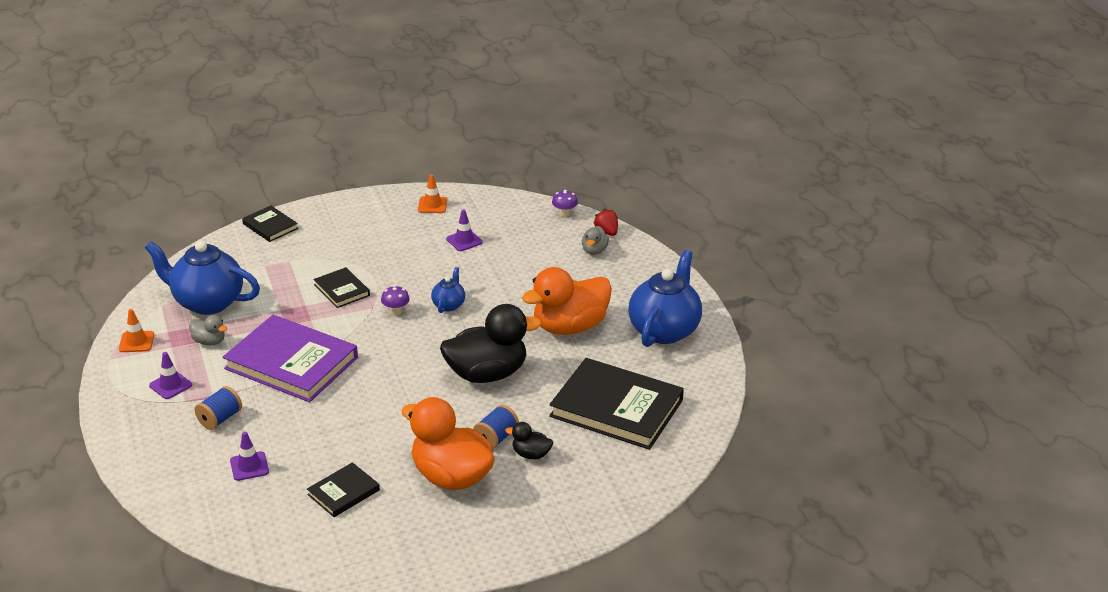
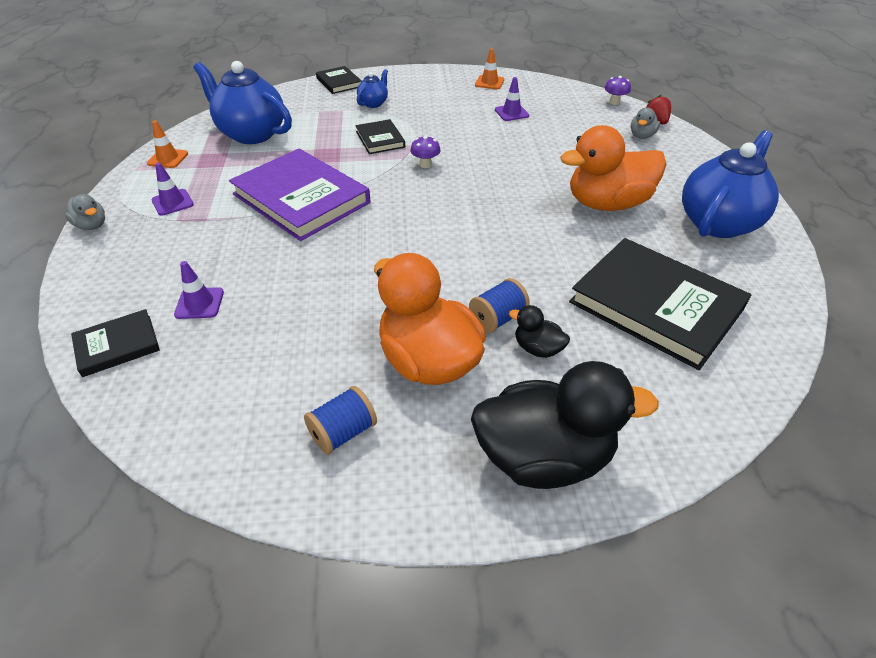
camera: 15 degrees right, 10 degrees up
(209, 341) = (233, 167): grey duck -> grey duck (92, 225)
(220, 419) = (199, 244): blue spool -> blue spool (343, 432)
(343, 492) = (289, 357): black book -> black book (117, 345)
(449, 305) = (481, 165): blue teapot -> blue teapot (373, 103)
(487, 374) = (504, 240): black duck -> black duck (544, 457)

